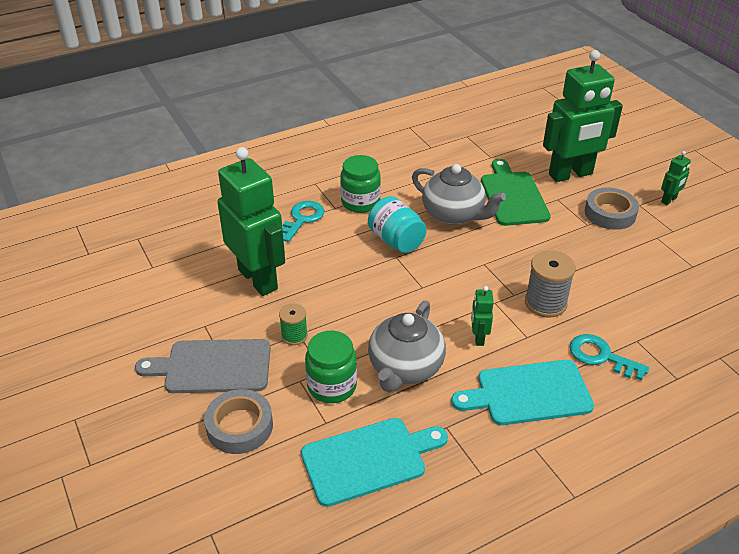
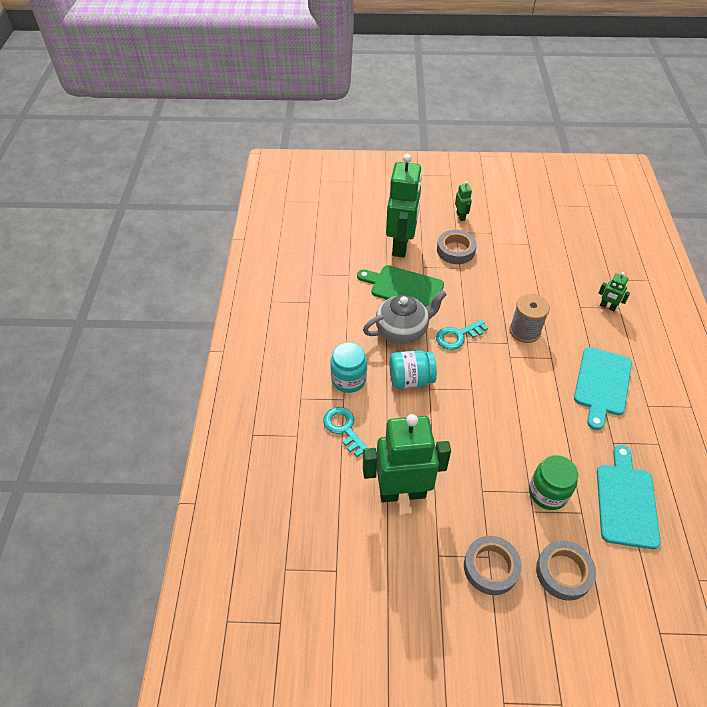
camera: 60 degrees left, 10 degrees up
(213, 367) = (491, 567): grey cutting board -> grey tape
(294, 336) = (483, 494): green spool -> none
(360, 202) = (348, 379): green jar -> turquoise jar
(405, 368) = (550, 439): grey teapot -> none
(478, 337) = (540, 383): green robot -> green robot (607, 307)
(601, 356) = (586, 331): turquoise key -> turquoise key (457, 336)

